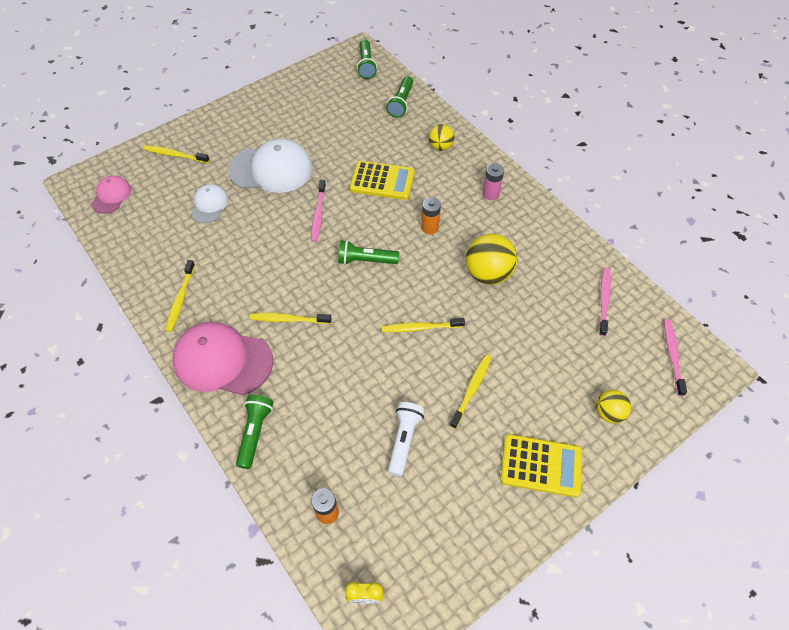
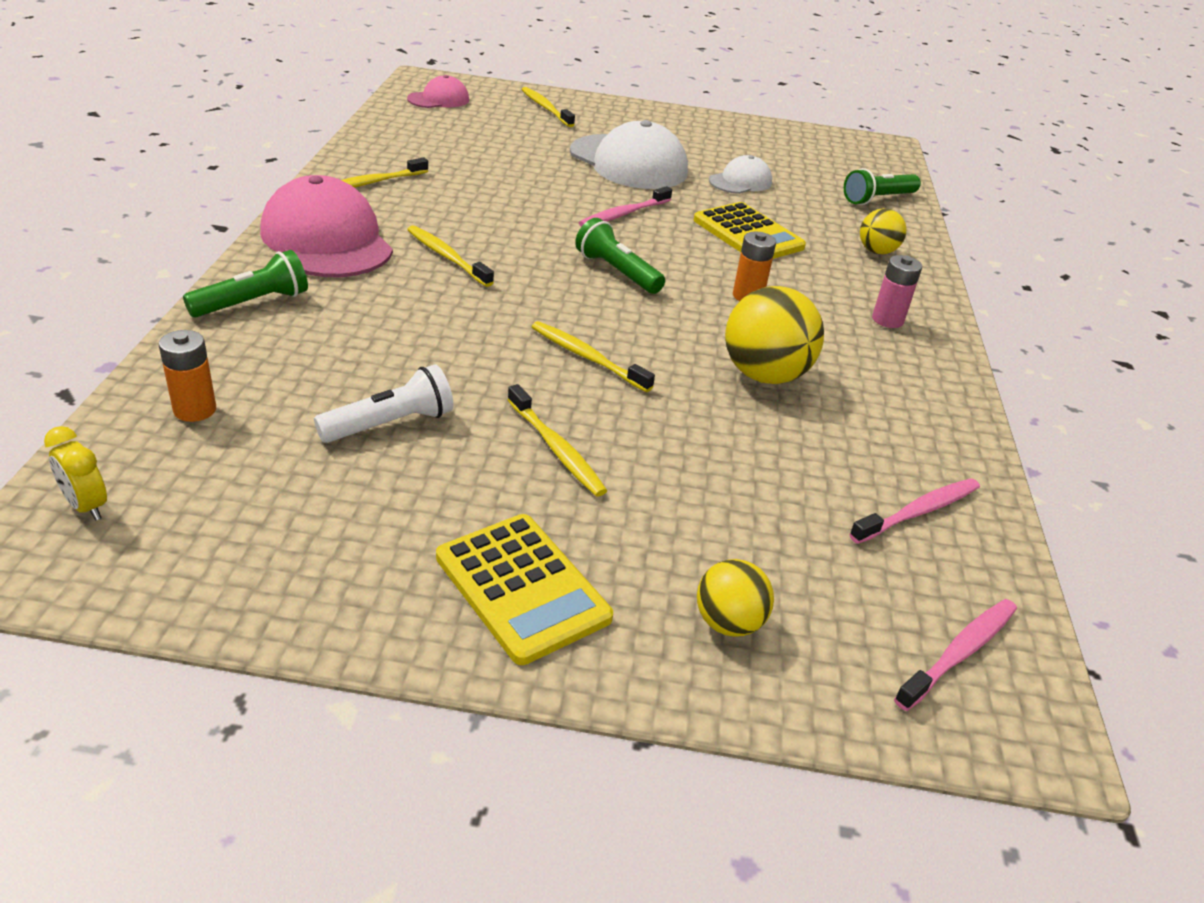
camera: 40 degrees right, 20 degrees down
(209, 205) = (519, 149): white cap -> white cap (740, 181)
(366, 65) = (877, 157): green flashlight -> none
(471, 390) = (556, 448): yellow toothbrush -> yellow toothbrush turned 75 degrees clockwise

